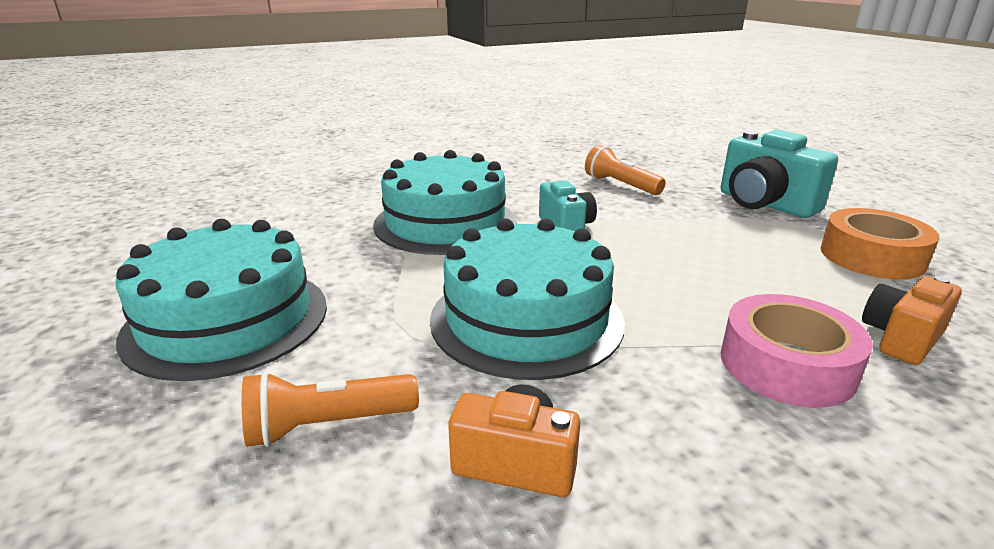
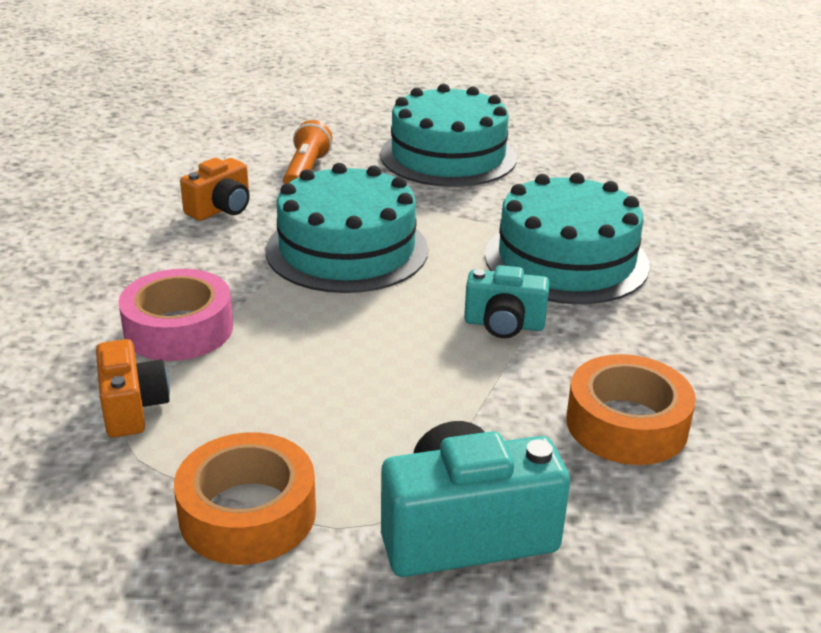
camera: 115 degrees right, 5 degrees up
(620, 185) = (626, 424): orange flashlight -> orange tape

